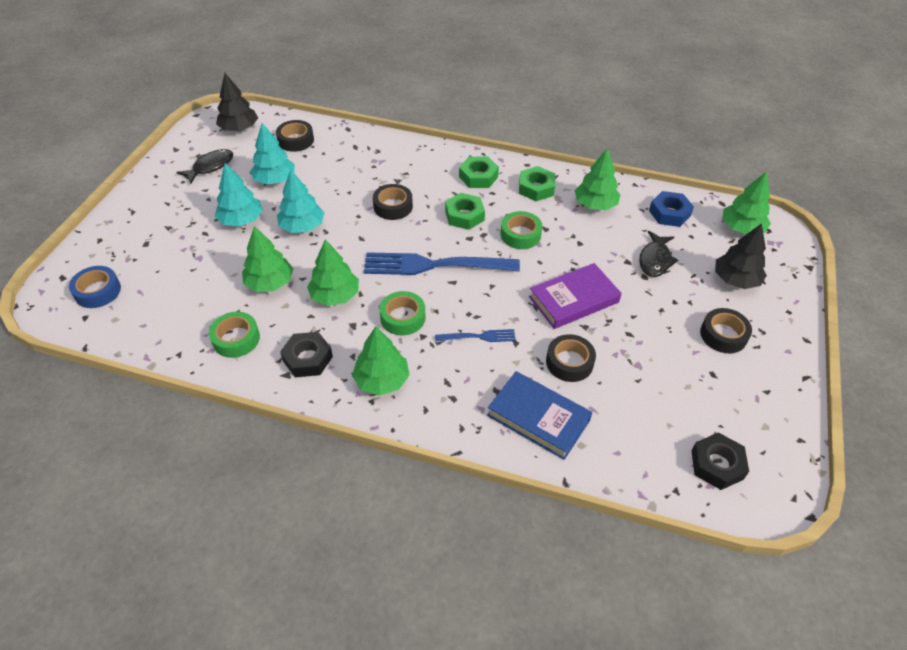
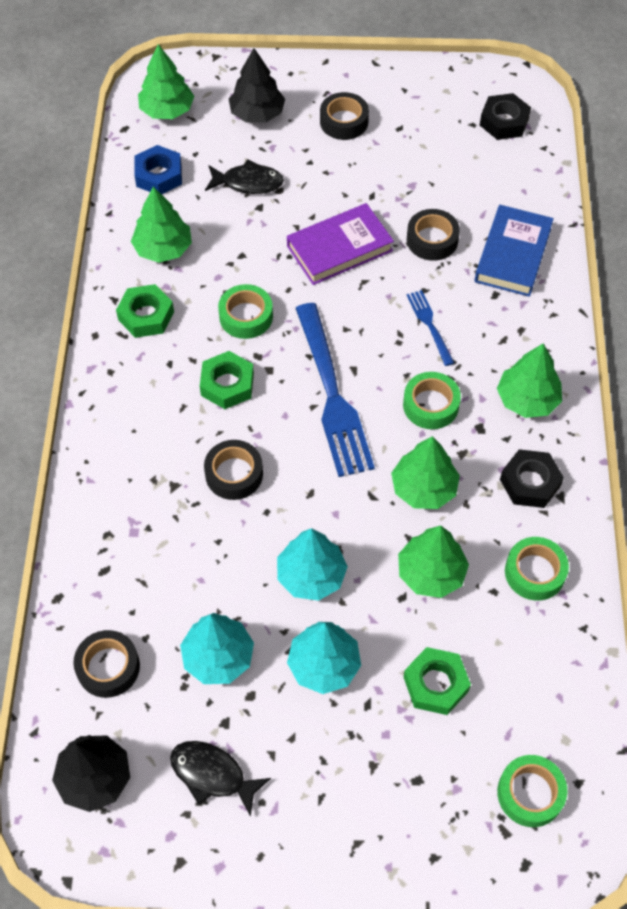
camera: 105 degrees left, 10 degrees up
(98, 291) = (530, 793): blue tape -> green tape
(478, 177) = (138, 386): green nut -> green nut (435, 684)
(573, 299) = (339, 248): purple book -> purple book turned 75 degrees counterclockwise

